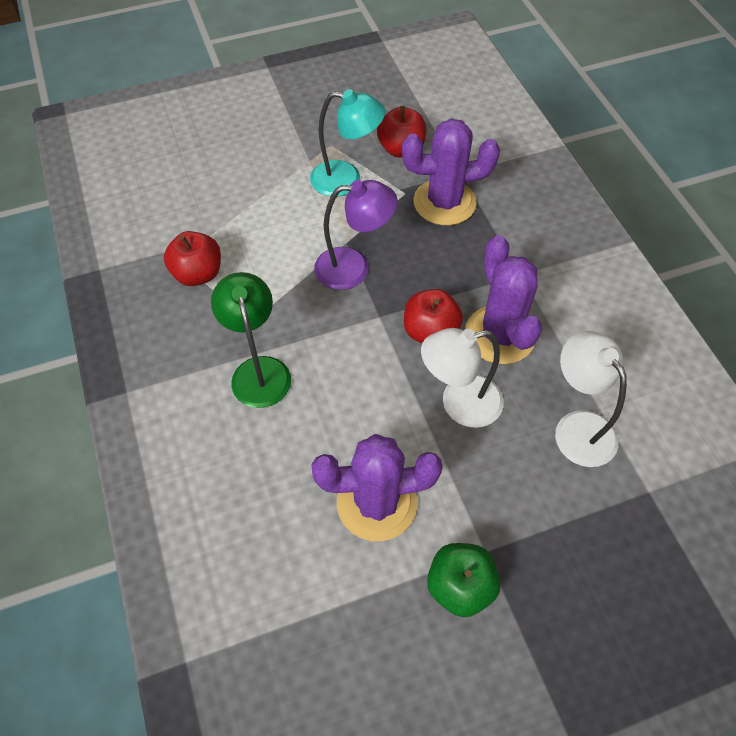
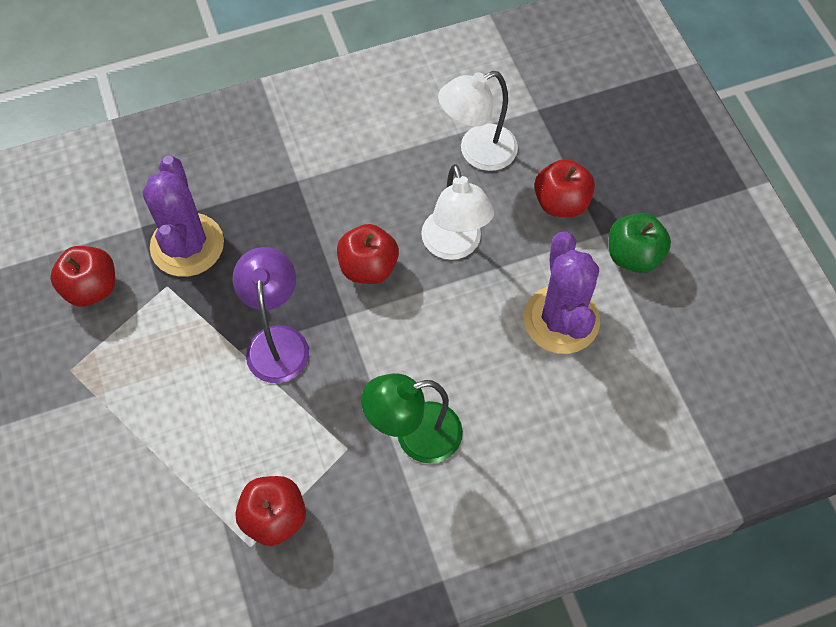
camera: 90 degrees left, 5 degrees up
(346, 180) = (137, 350): turquoise lamp -> none
(499, 335) = (374, 205): purple cactus -> none
(523, 510) = (561, 203): none -> red apple

